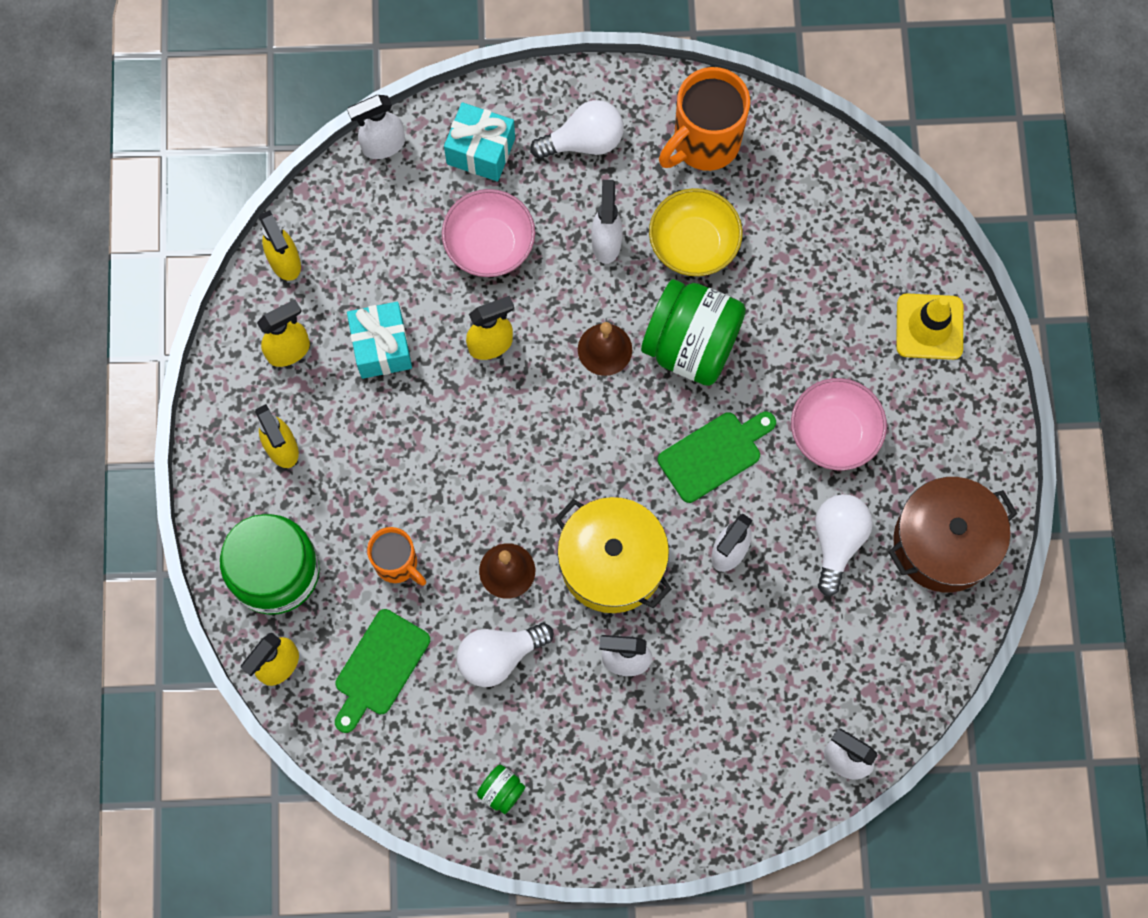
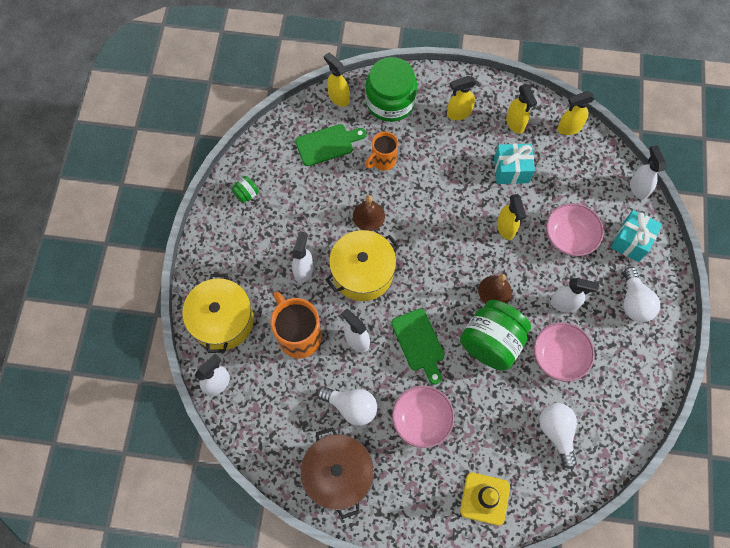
camera: 100 degrees right, 5 degrees down
(379, 667) = (327, 144): green cutting board -> green cutting board turned 120 degrees clockwise
(499, 656) = (320, 204): white light bulb -> white light bulb (556, 432)
(693, 244) = (558, 356): yellow bowl -> pink bowl
(704, 143) = (628, 376): orange mug -> orange mug (298, 336)
(739, 778) = (222, 320): none -> yellow pot

